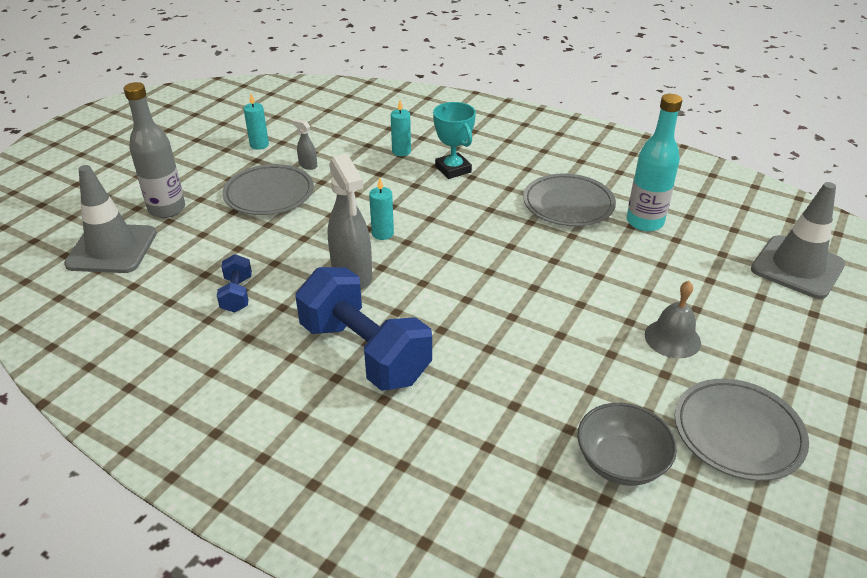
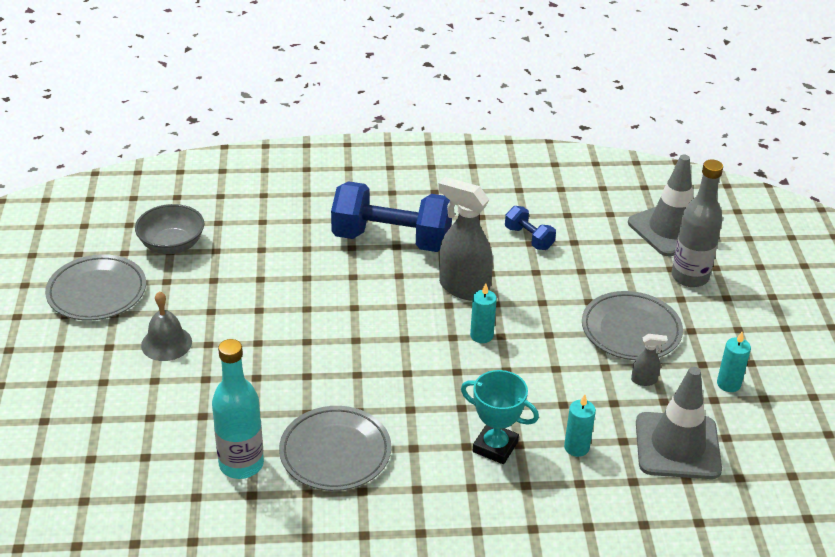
camera: 145 degrees right, 0 degrees up
(797, 267) = (63, 472): grey traffic cone -> grey traffic cone (677, 446)

